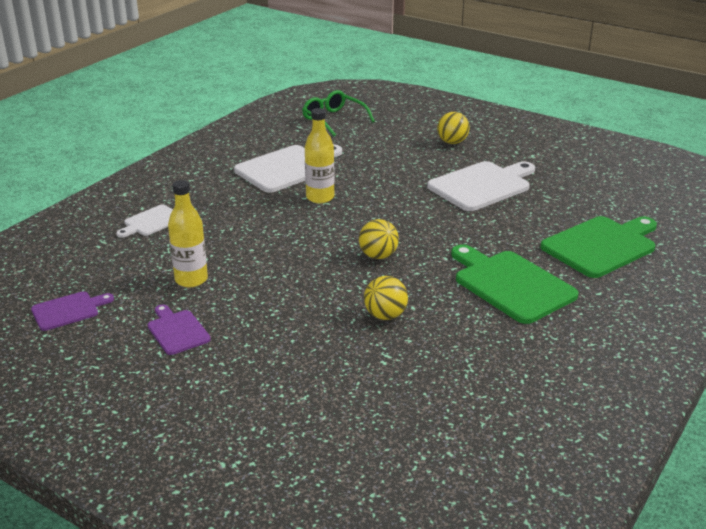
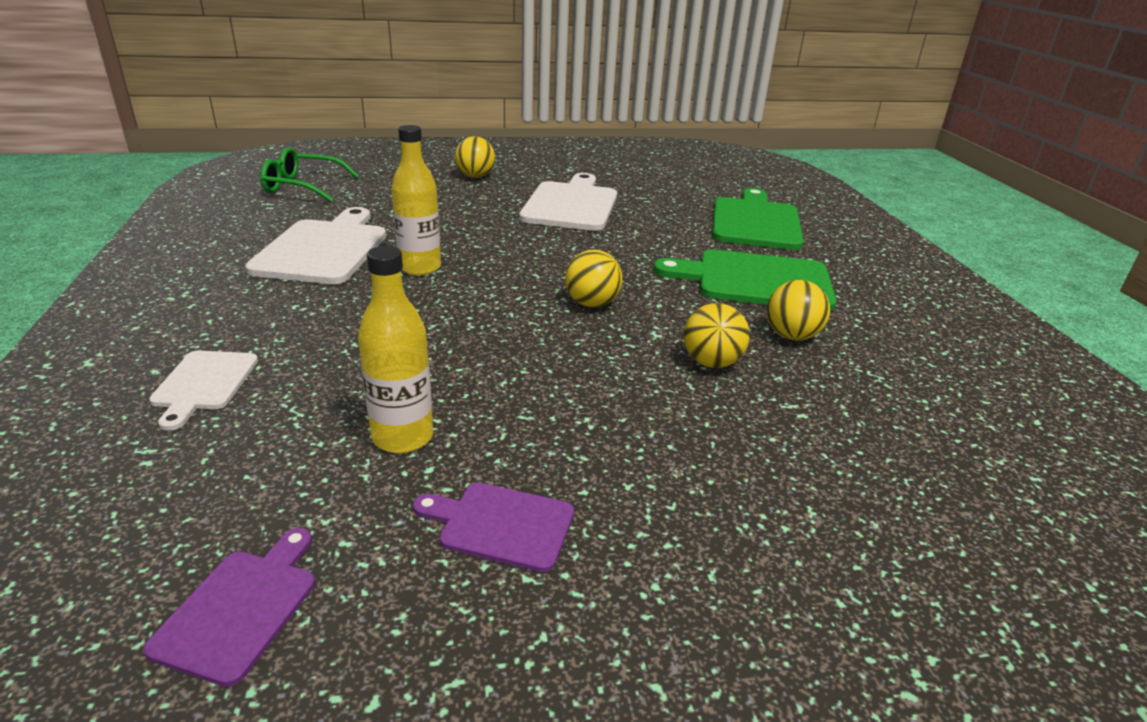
camera: 45 degrees left, 0 degrees up
(463, 325) = (791, 336): none -> yellow ball

